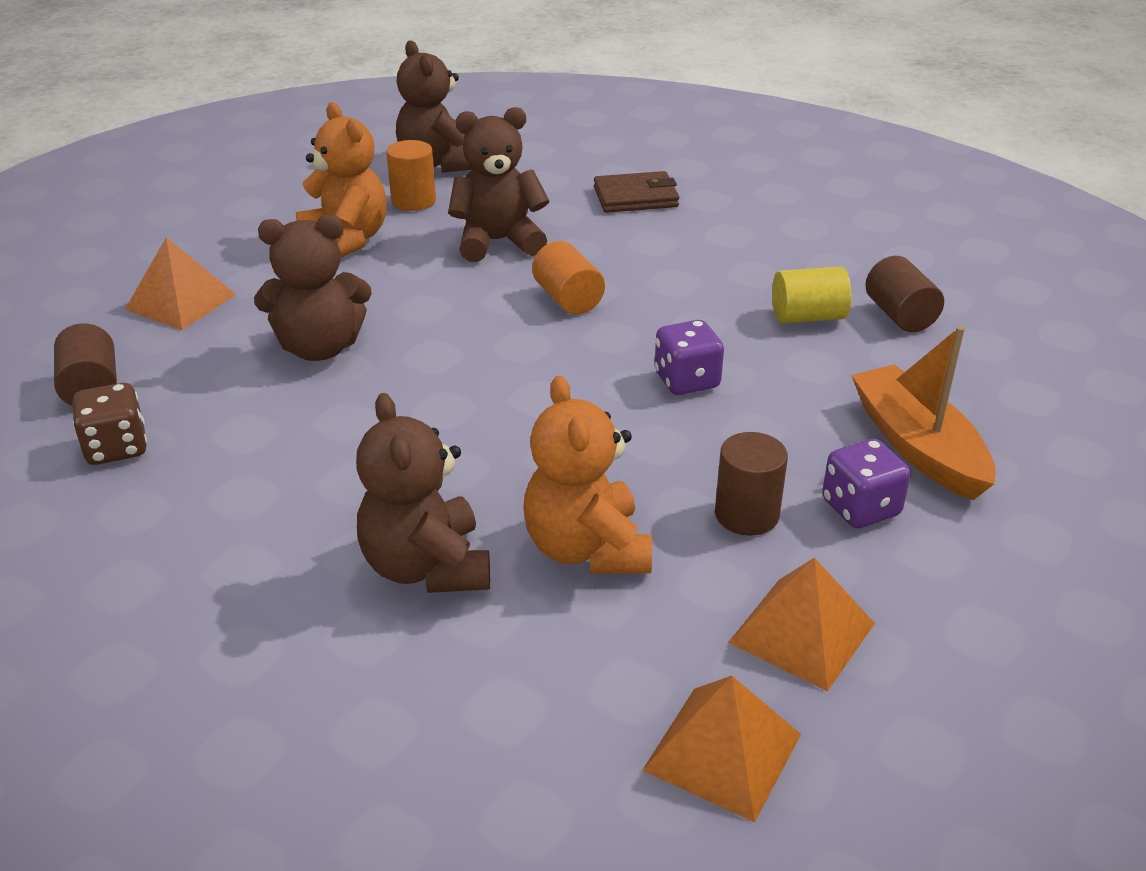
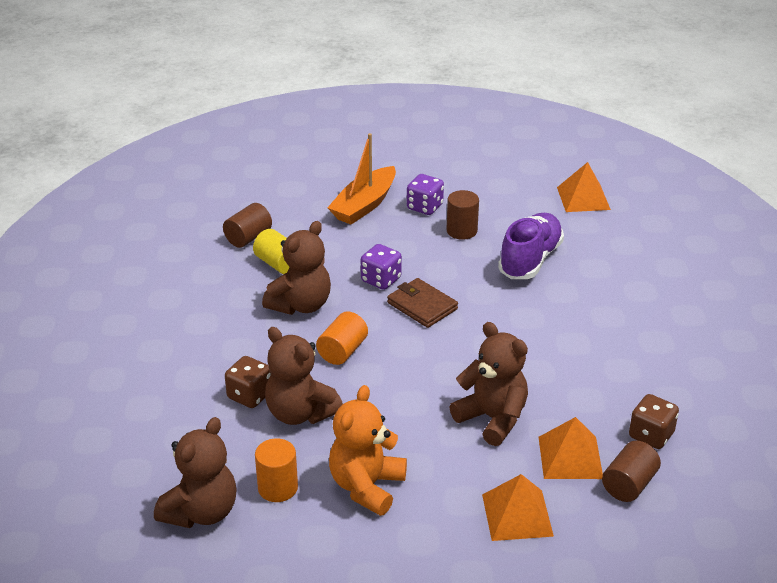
camera: 125 degrees left, 0 degrees up
(427, 567) = (591, 293): brown teddy bear -> brown teddy bear (301, 305)
(563, 225) = (250, 395): none -> brown dice
(587, 549) = (530, 260): orange teddy bear -> purple shoe
(635, 197) = (178, 381): brown wallet -> brown wallet (422, 306)
(801, 632) = (511, 200): orange pyramid -> orange pyramid (570, 457)

